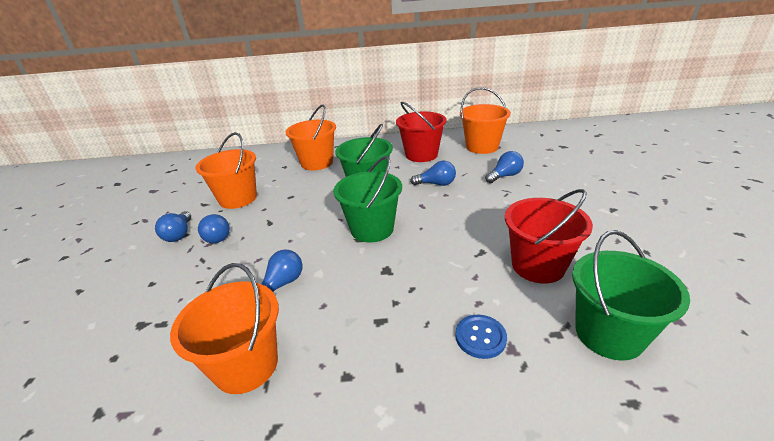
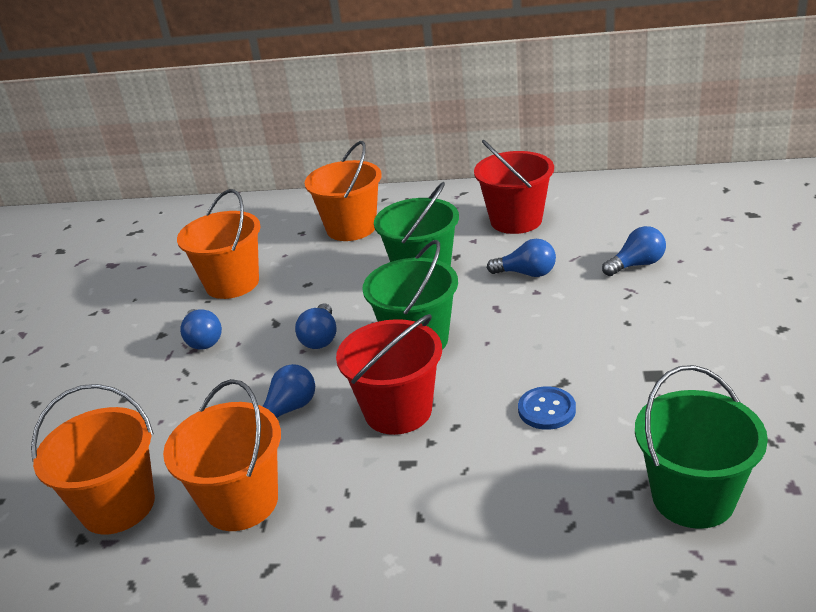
camera: 10 degrees right, 0 degrees up
(179, 234) = (153, 334): blue light bulb -> blue light bulb (320, 338)
(480, 337) = (528, 490): blue button -> blue button (546, 410)
(482, 147) = (617, 210): orange bucket -> orange bucket (118, 506)
(538, 266) = (635, 406): red bucket -> red bucket (398, 411)

